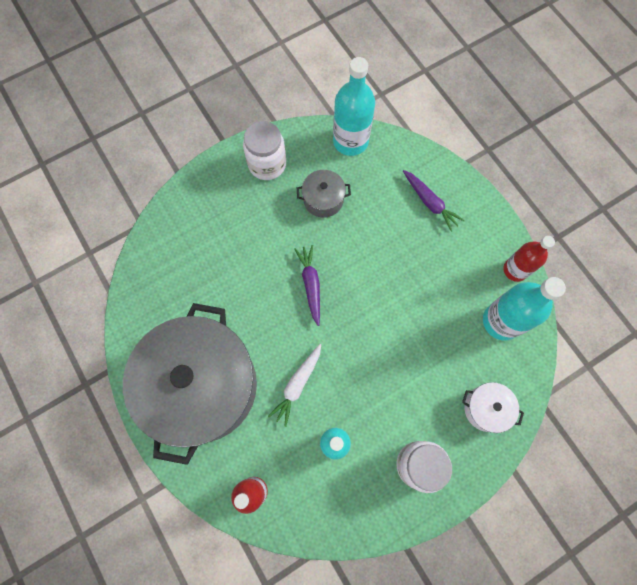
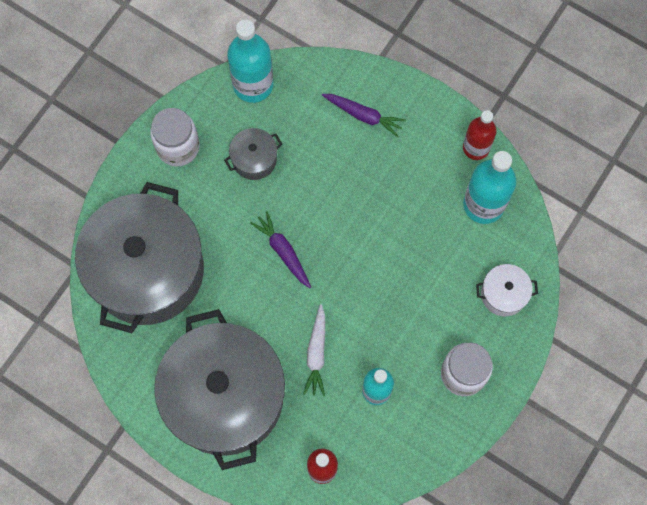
camera: 25 degrees left, 0 degrees up
(193, 251) = (147, 270): none -> grey pot

